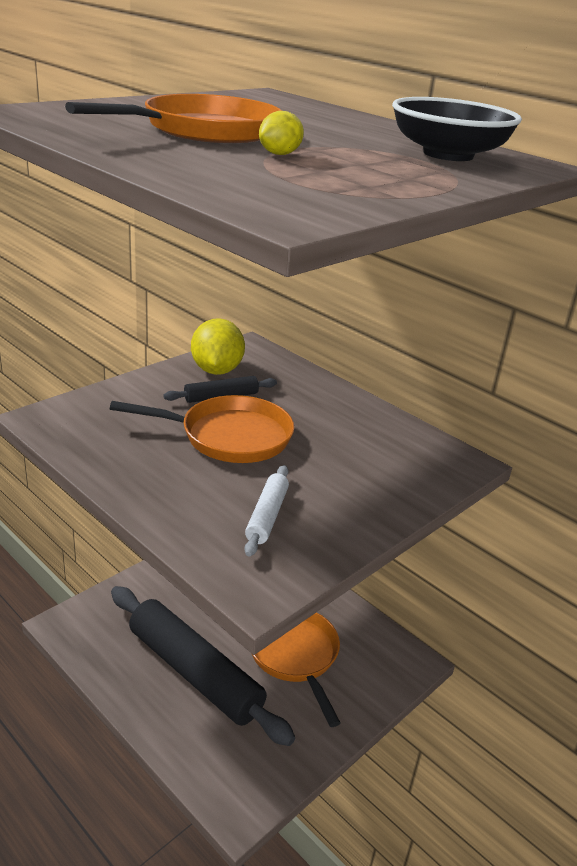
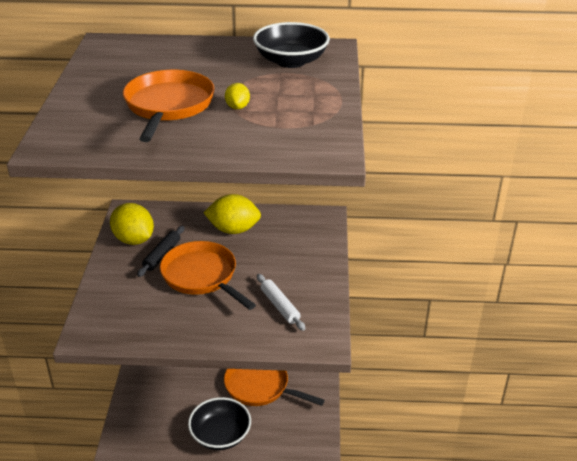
camera: 40 degrees left, 5 degrees up
(194, 672) = (220, 435): black rolling pin -> black bowl
(229, 436) = (202, 276): orange pan -> orange pan turned 90 degrees counterclockwise
(331, 416) = (233, 230): none -> yellow lemon

